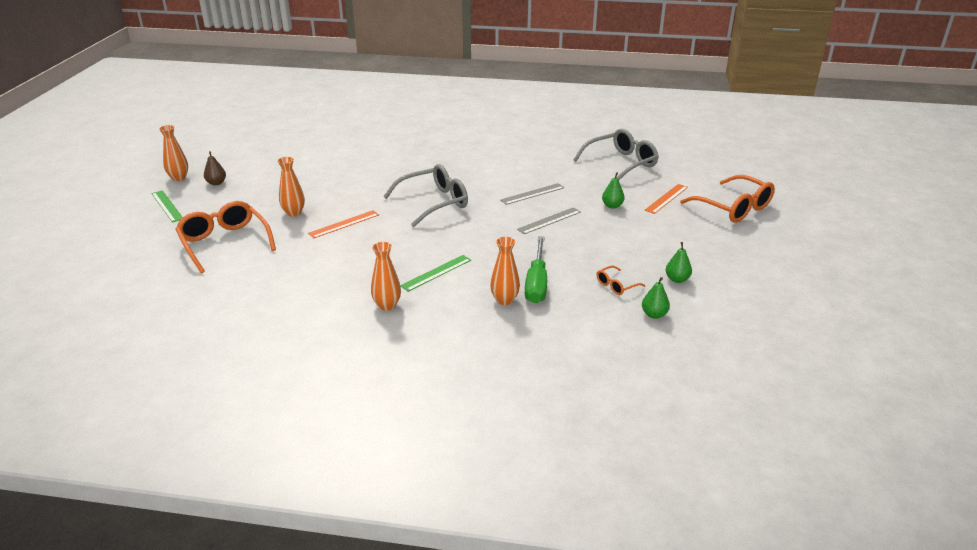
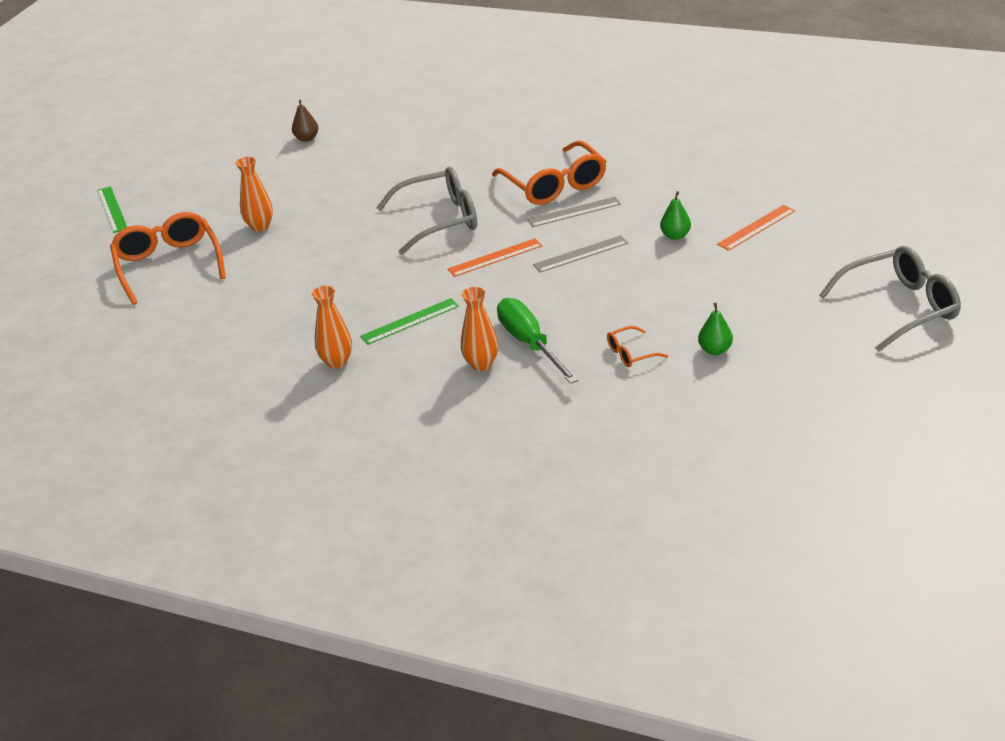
camera: 15 degrees right, 5 degrees up
(179, 178) = (133, 168): orange vase -> none
(216, 183) = (176, 178): brown pear -> brown pear (307, 138)
(344, 224) = (317, 246): orange ruler -> orange ruler (495, 257)
(536, 283) = (530, 343): green screwdriver -> green screwdriver turned 135 degrees clockwise
(621, 163) = (717, 168): grey glasses -> grey glasses (900, 307)
(654, 314) = (662, 397): green pear -> none
(734, 208) = (845, 247): orange glasses -> orange glasses (555, 185)

